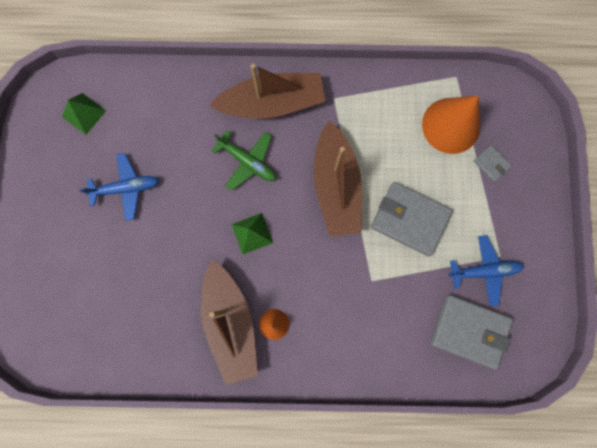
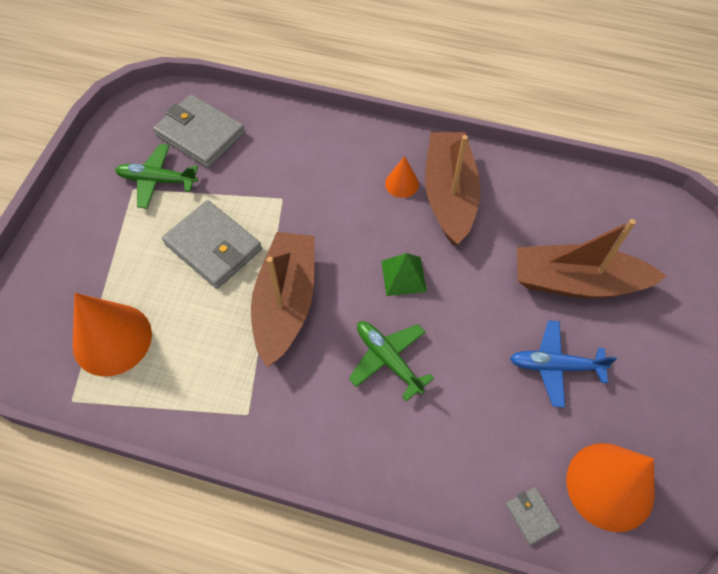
camera: 165 degrees left, 20 degrees down
(84, 113) = (610, 486): green pyramid -> orange cone
(272, 103) = (334, 430): brown boat -> brown boat (576, 282)
(484, 271) = (157, 180): blue plane -> green plane
(491, 164) = (88, 282): grey wallet -> grey wallet (531, 516)

